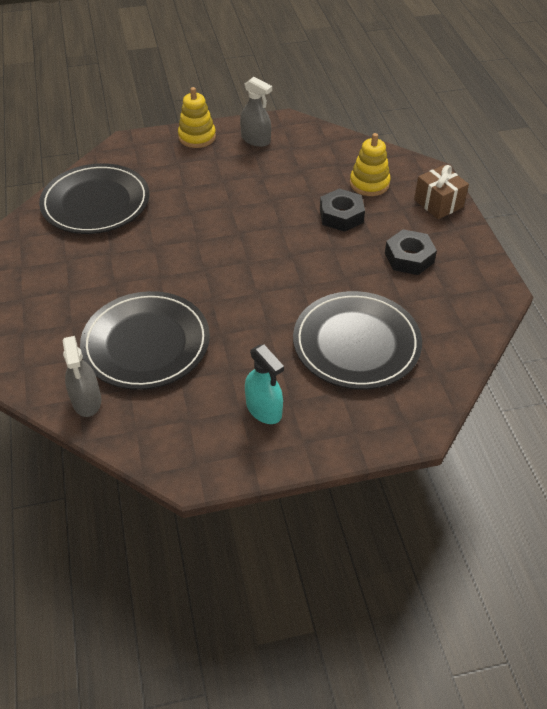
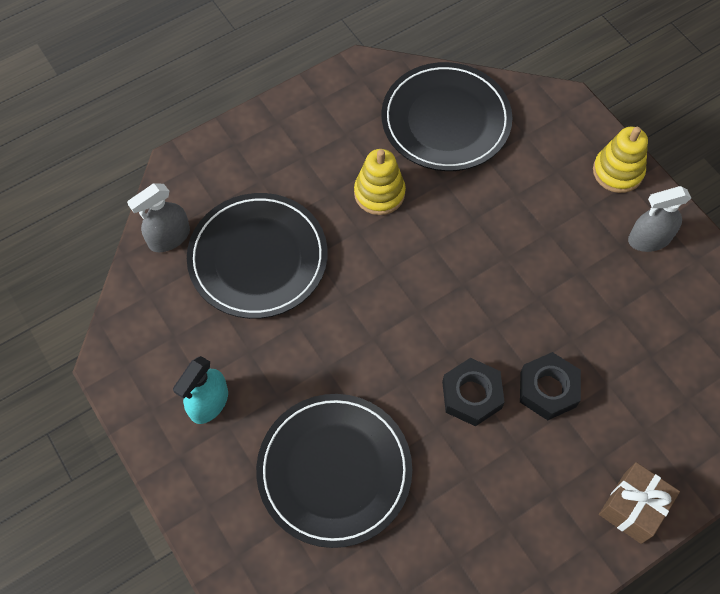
camera: 70 degrees right, 15 degrees up
(256, 140) = (649, 239): grey spray bottle -> grey spray bottle turned 60 degrees clockwise
(369, 184) = (629, 406): yellow stacking toy -> yellow stacking toy (379, 193)
(409, 258) = (505, 495): black nut -> black nut (471, 395)

